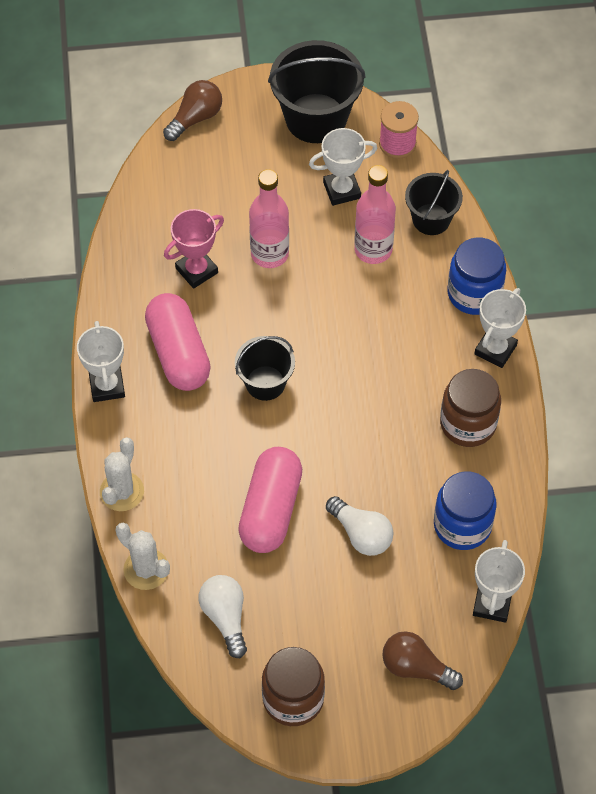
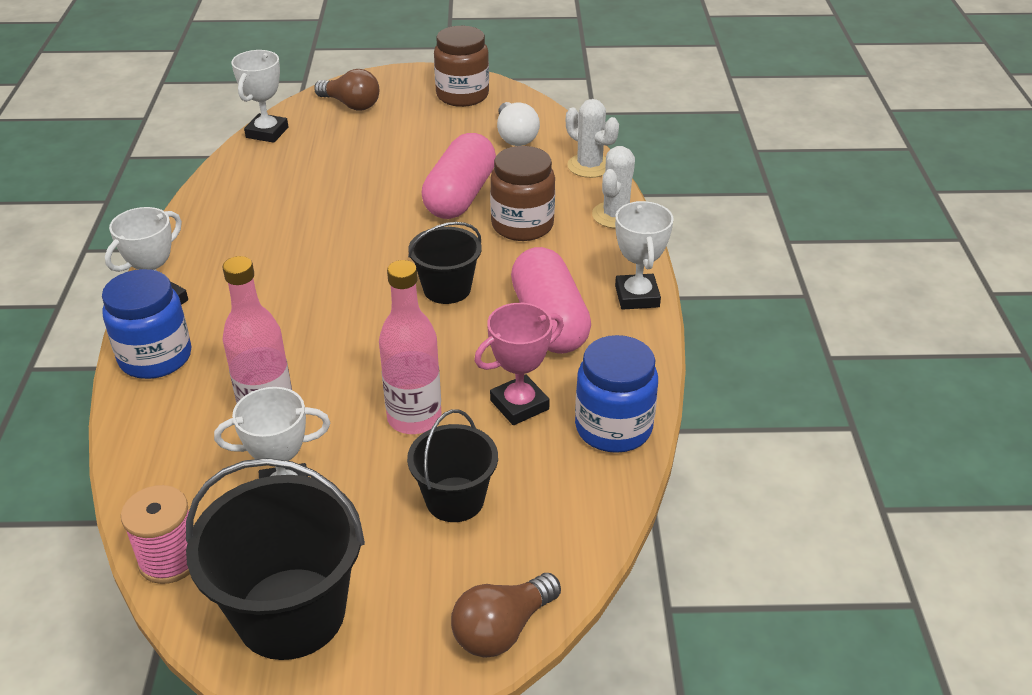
camera: 175 degrees left, 20 degrees down
(361, 534) = (373, 176): white light bulb -> none
(431, 219) = (169, 446): black bucket -> black bucket (455, 499)
(462, 525) = (270, 177): blue jar -> blue jar (613, 428)
(468, 424) = (227, 244): brown jar -> brown jar (522, 225)

